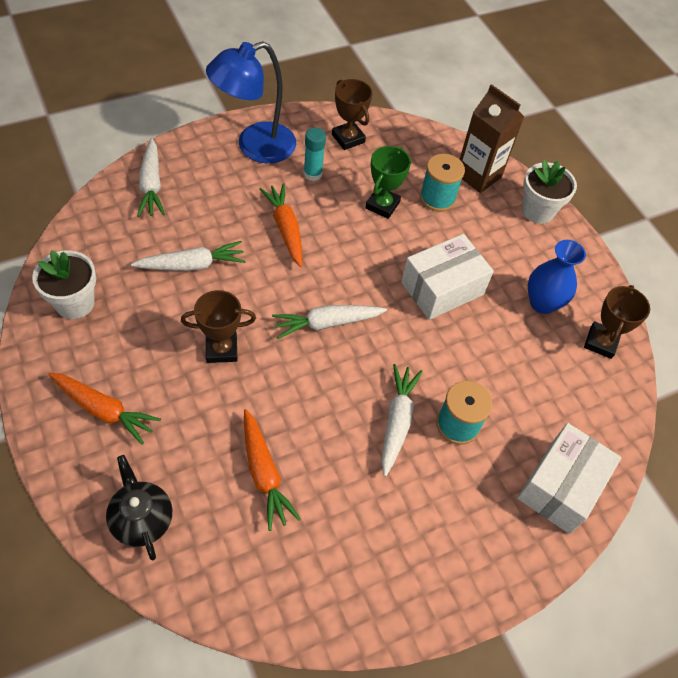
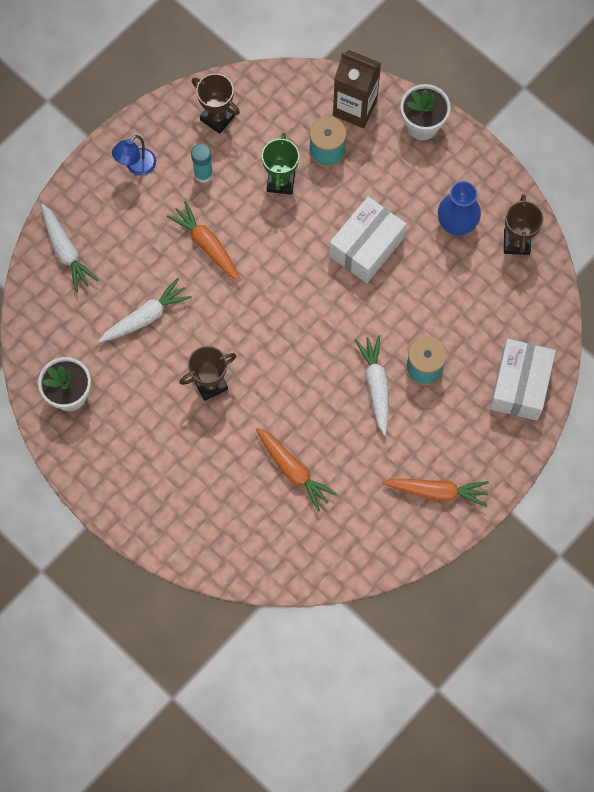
camera: 15 degrees left, 15 degrees up
(104, 410) = (147, 474): orange carrot -> orange carrot (437, 491)
(142, 519) = (221, 541): black teapot -> none
(255, 147) = (136, 167): blue lamp -> blue lamp, size x0.51
(327, 323) = (284, 323): white carrot -> none

